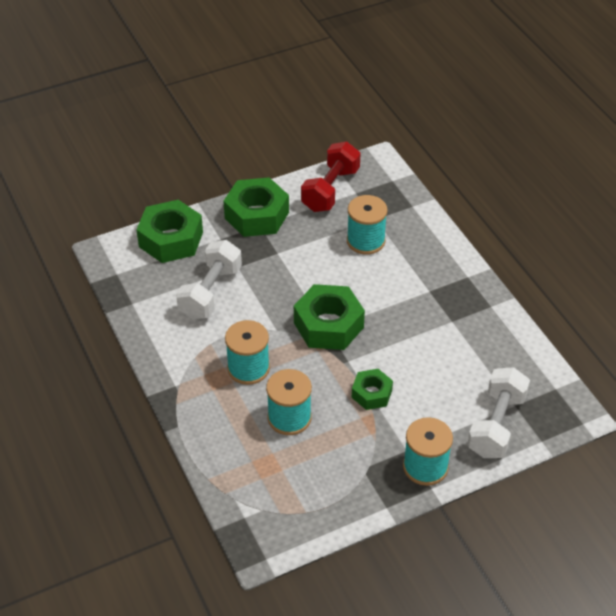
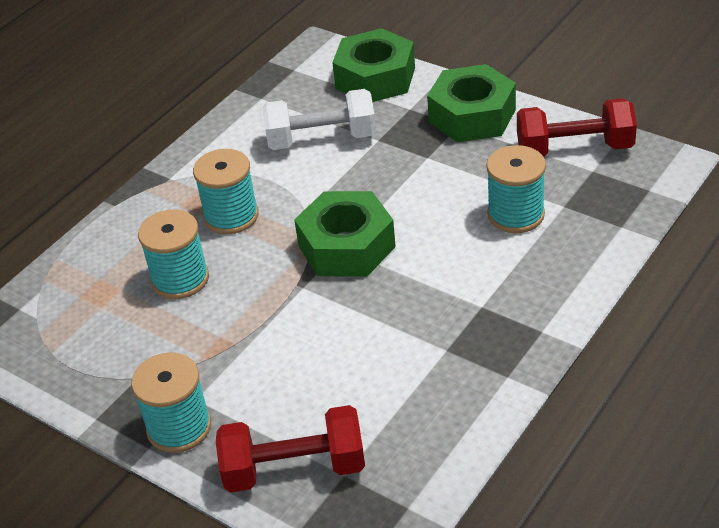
camera: 65 degrees right, 5 degrees down
(371, 393) = (264, 329): green nut -> none
(496, 425) = (294, 469): white dumbbell -> red dumbbell

